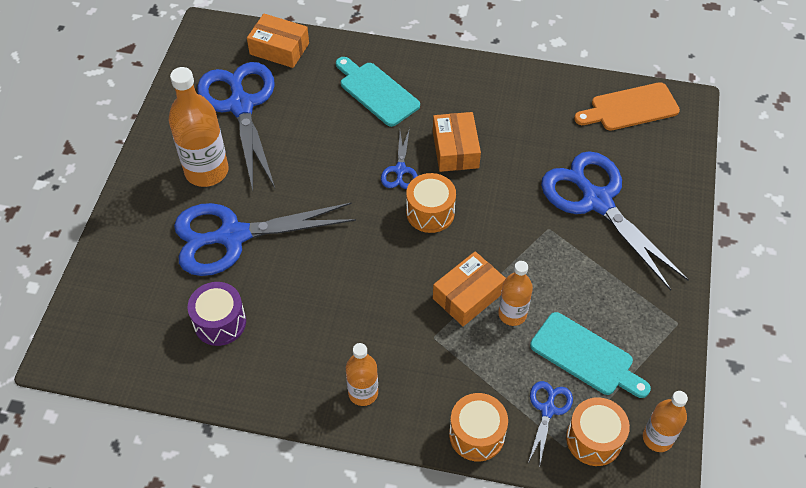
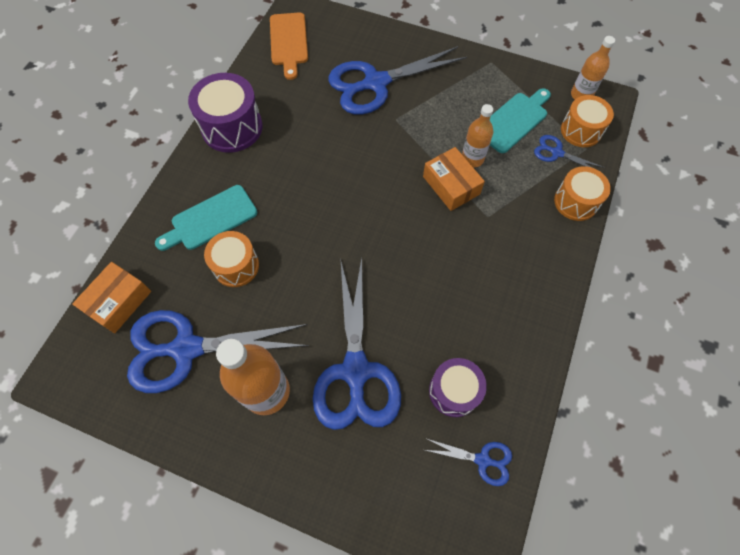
camera: 80 degrees left, 10 degrees up
(363, 393) = (536, 276): orange bottle -> none
(400, 170) = (310, 214): blue scissors -> blue scissors (482, 460)
(430, 212) = (362, 198): orange drum -> orange drum (236, 266)
(455, 149) = (298, 168): orange box -> none
(492, 84) = (232, 127): none -> purple drum

